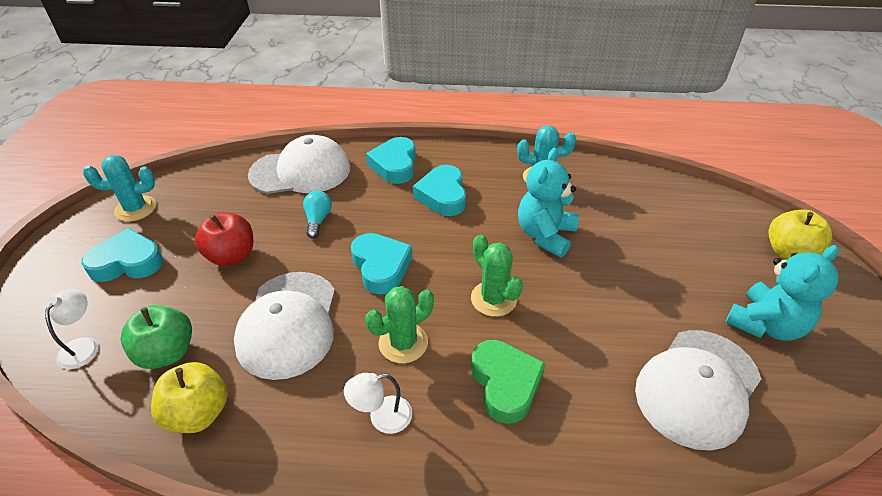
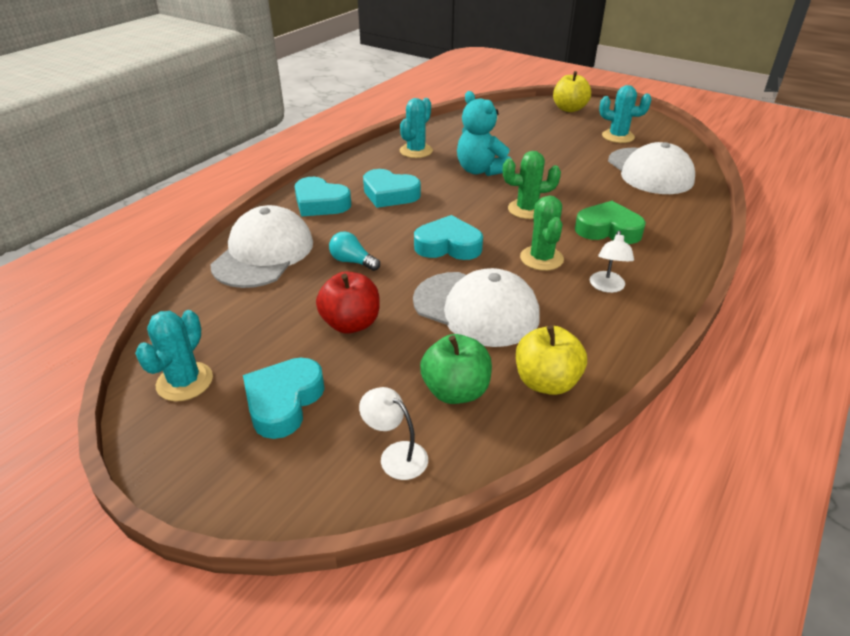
camera: 60 degrees left, 5 degrees down
(765, 325) = (618, 136): turquoise teddy bear -> turquoise cactus

